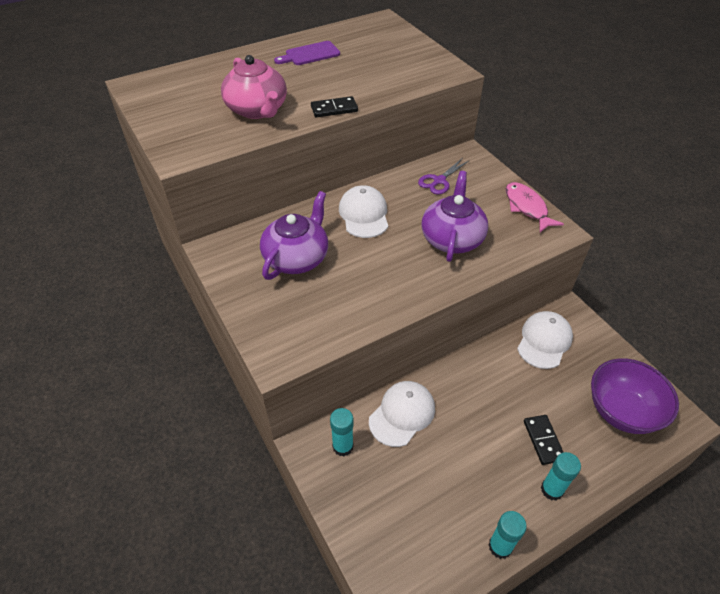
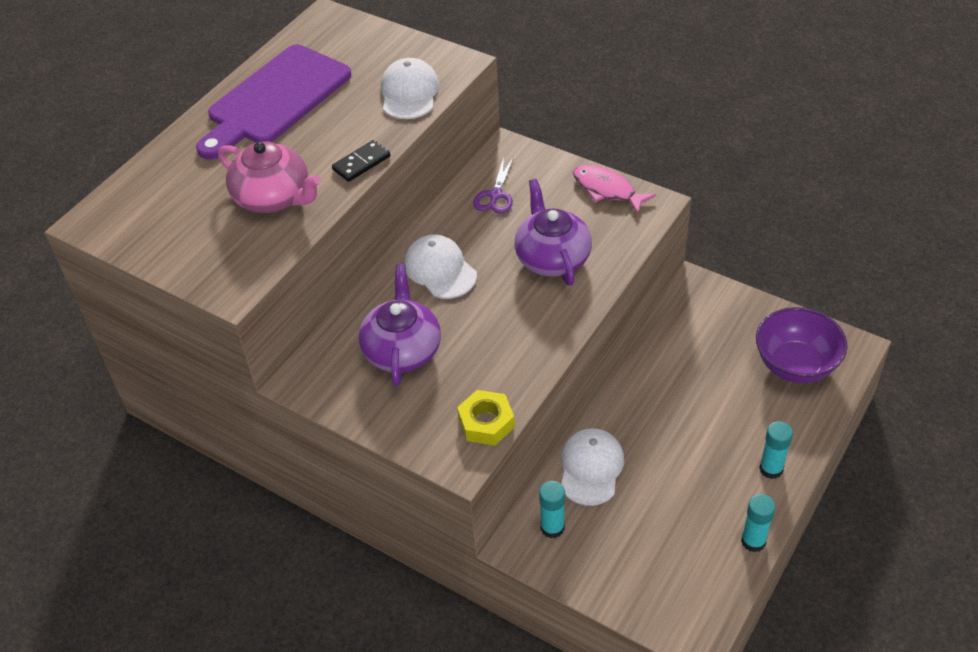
camera: 25 degrees left, 0 degrees up
(310, 54) = (275, 99): purple cutting board -> purple cutting board, size x2.09
(317, 338) = (486, 423): none -> yellow nut
(543, 440) = (739, 427): black domino -> none
(544, 341) = (687, 328): white cap -> white cap (409, 93)

